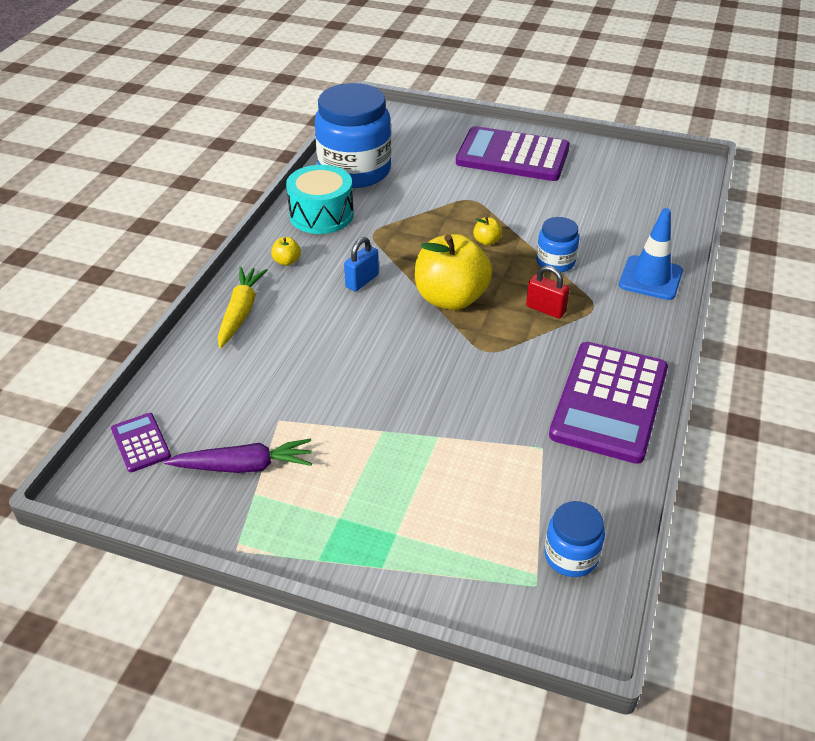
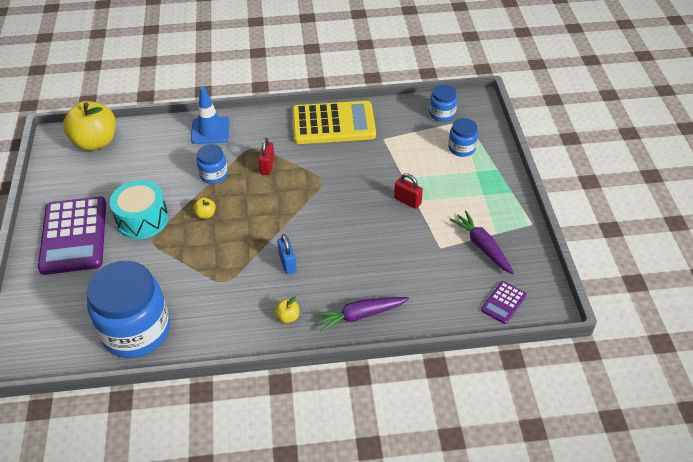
camera: 115 degrees left, 5 degrees up
(241, 312) = (360, 315): yellow carrot -> purple carrot
(321, 215) = (215, 324): turquoise drum -> turquoise drum (142, 219)
(362, 281) = (287, 263): blue padlock -> blue padlock turned 60 degrees clockwise
(387, 422) = (407, 201): none -> red padlock
(451, 298) = (281, 212): yellow apple -> yellow apple (95, 142)
(463, 541) = (461, 148): none -> blue jar
(609, 402) = (333, 124): purple calculator -> yellow calculator

